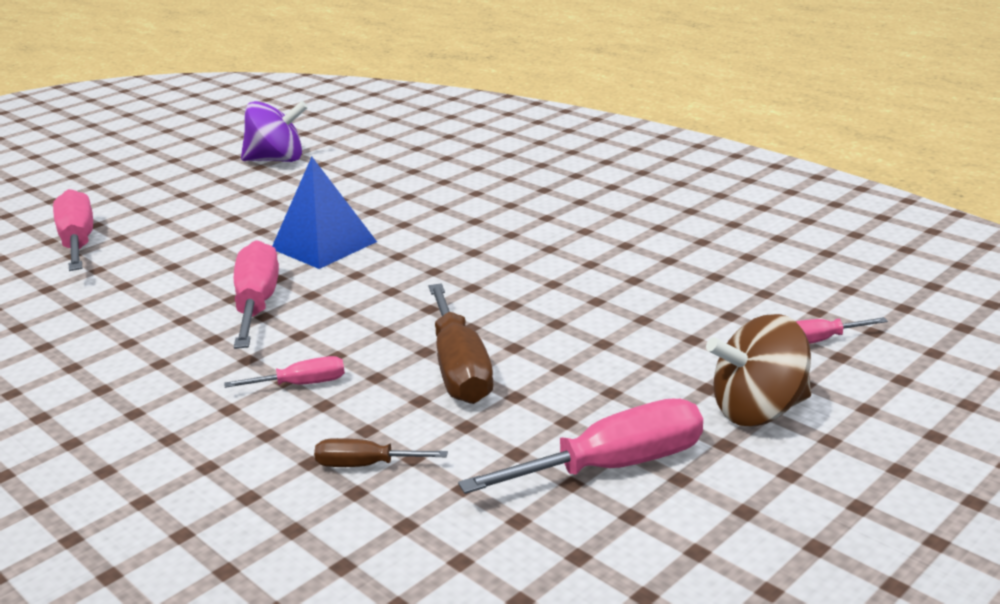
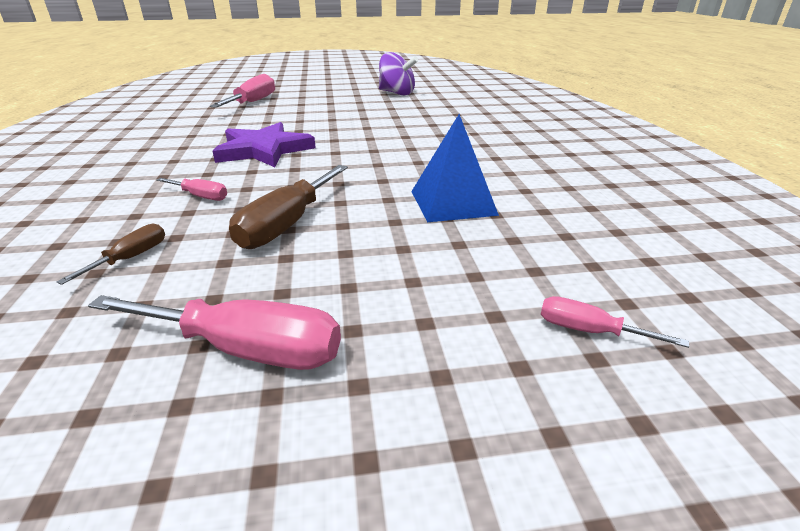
camera: 35 degrees right, 5 degrees up
(257, 304) = (263, 150): pink screwdriver -> purple star
(324, 245) = (346, 134): blue pyramid -> blue pyramid (453, 202)
(365, 465) = (131, 258): brown screwdriver -> brown screwdriver turned 75 degrees clockwise
(759, 410) = (436, 370): brown spinning top -> none

